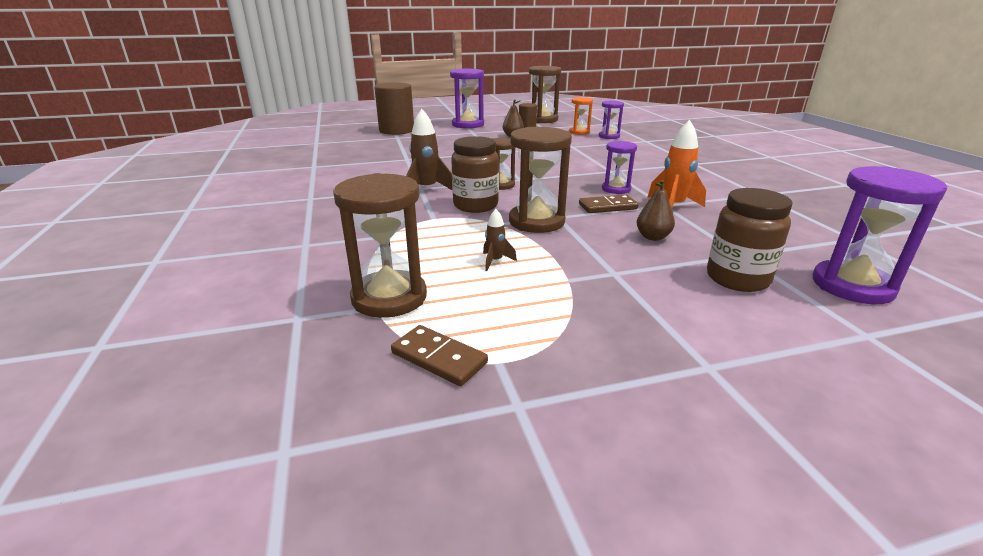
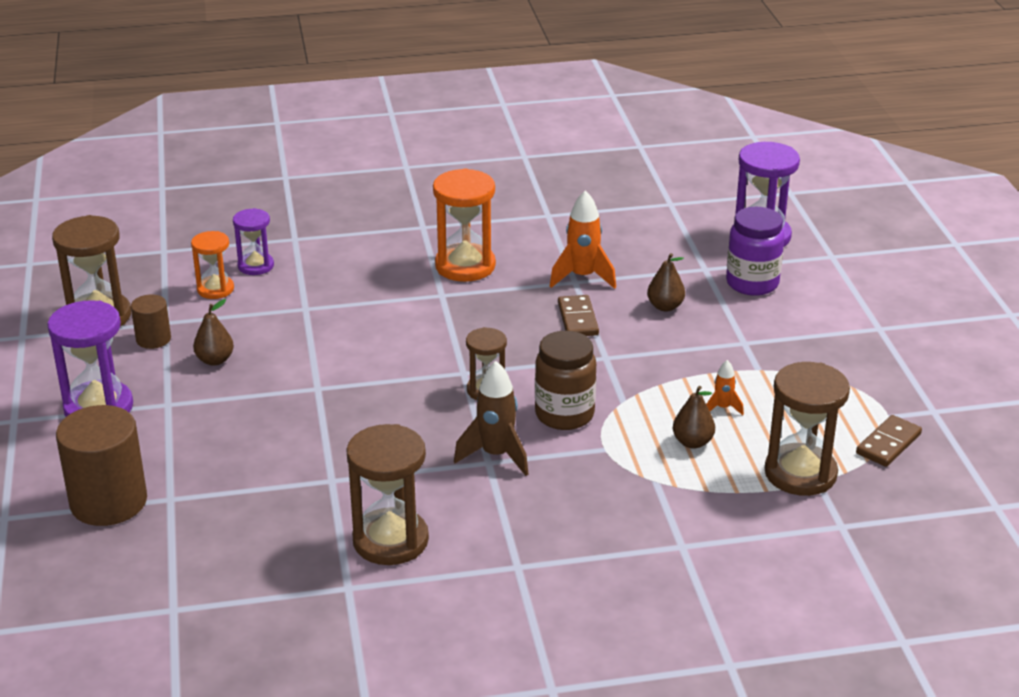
camera: 85 degrees left, 5 degrees up
(441, 248) = (692, 442): none -> brown pear
(495, 261) = (723, 408): brown rocket -> orange rocket
(536, 222) = (620, 373): brown hourglass -> brown hourglass (390, 540)
(616, 189) = (517, 303): purple hourglass -> none
(653, 175) = (465, 266): none -> orange hourglass
(737, 279) = (752, 283): brown jar -> purple jar

